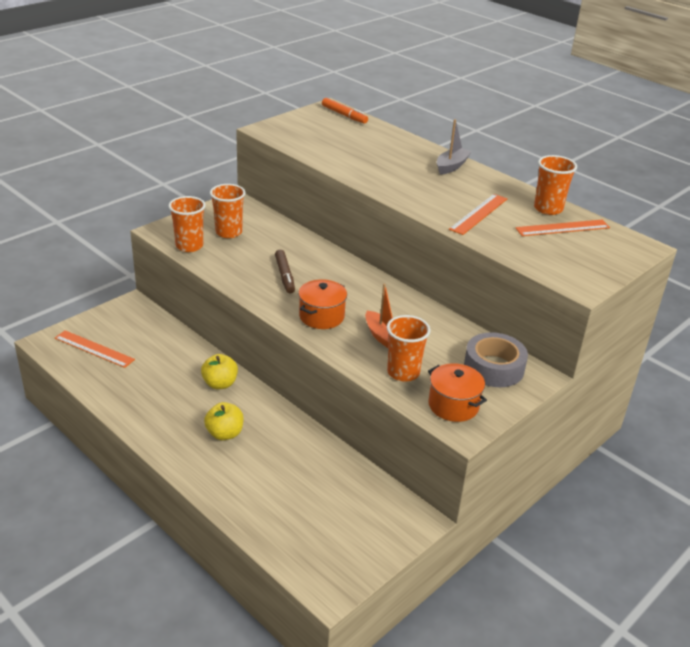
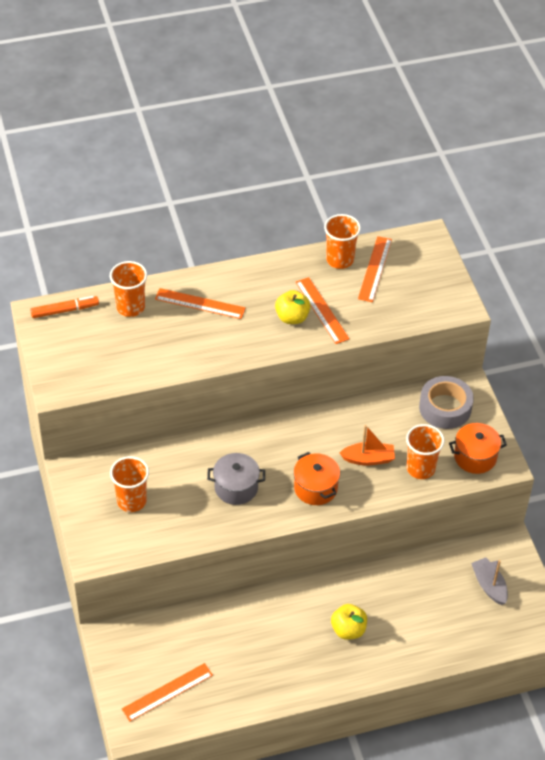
camera: 60 degrees left, 15 degrees up
(189, 246) = (138, 542): orange cup -> orange cup (130, 307)
(220, 384) = (279, 608): yellow apple -> yellow apple (292, 317)
(285, 275) = (236, 487): brown marker -> grey pot
(415, 161) = (200, 303): none -> orange ruler
(451, 166) = (227, 283): grey boat -> grey boat (489, 585)

